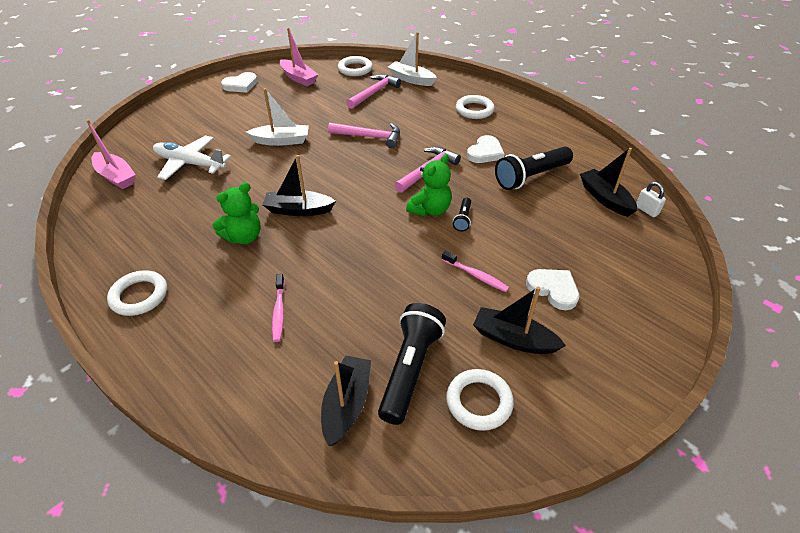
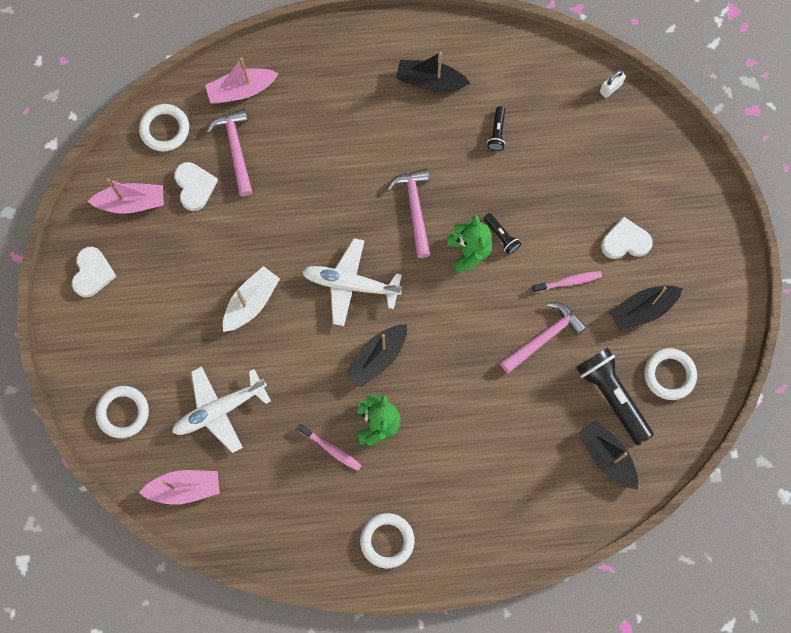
camera: 50 degrees left, 30 degrees up
(279, 312) = (489, 448): pink toothbrush -> pink toothbrush (331, 449)
(340, 172) = (351, 284): none -> white plane
(369, 137) = (316, 217): pink hammer -> pink hammer (544, 337)
(411, 79) = (241, 90): white boat -> pink boat
(474, 110) = (356, 82): white ring -> white ring (123, 412)
(485, 152) = (431, 137): white heart -> white heart (194, 186)
(531, 177) = (497, 132): black flashlight -> black flashlight, size x0.47
(605, 199) = (572, 103): black boat -> black boat (430, 81)
(646, 210) = (610, 88): white padlock -> white padlock turned 45 degrees counterclockwise

